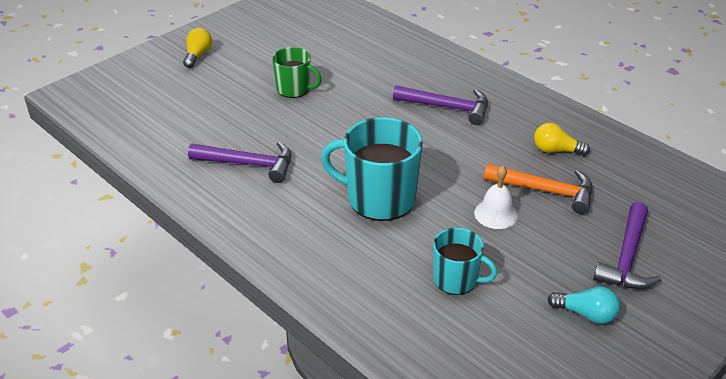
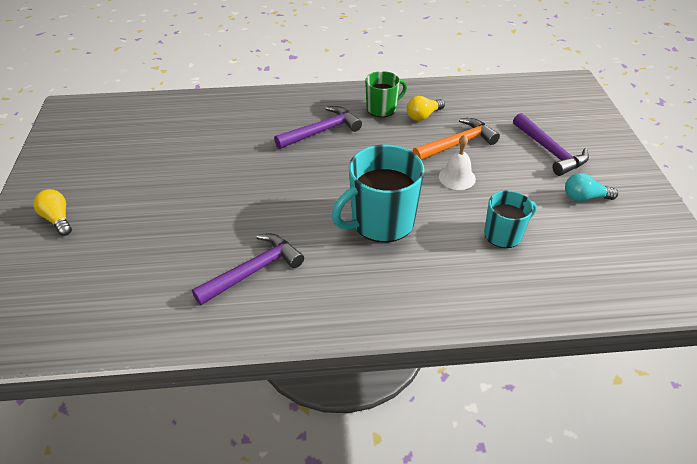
camera: 50 degrees left, 5 degrees up
(294, 89) = (192, 190): green mug -> green mug (382, 108)
(586, 314) = (584, 198): turquoise light bulb -> turquoise light bulb turned 150 degrees counterclockwise

